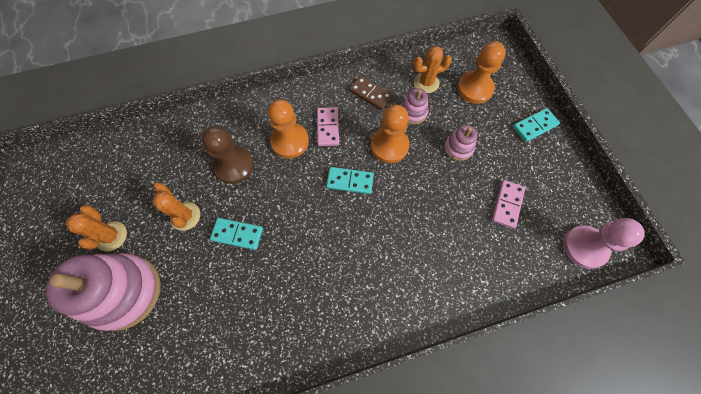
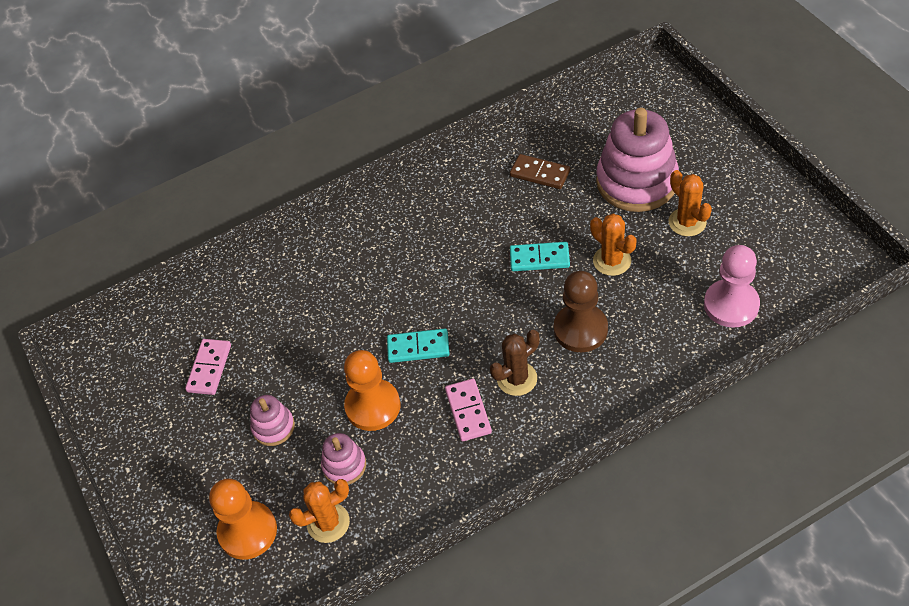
camera: 175 degrees right, 15 degrees down
(290, 141) = (517, 379): orange pawn -> brown cactus
(371, 94) = (415, 480): brown domino -> brown domino (540, 174)
(534, 126) = (158, 488): turquoise domino -> none
(584, 247) = (120, 343): pink pawn -> pink pawn (731, 305)

